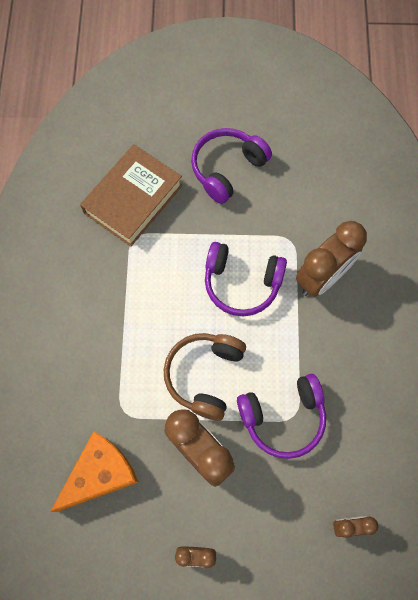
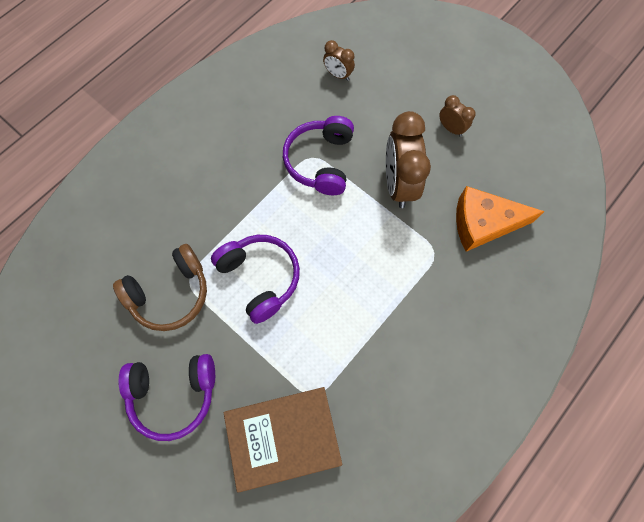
camera: 140 degrees left, 0 degrees up
(204, 375) = (351, 231): brown headphones -> brown headphones (170, 293)
(283, 417) = (320, 161): purple headphones -> purple headphones turned 105 degrees counterclockwise
(322, 277) = (195, 232): brown clock -> none

